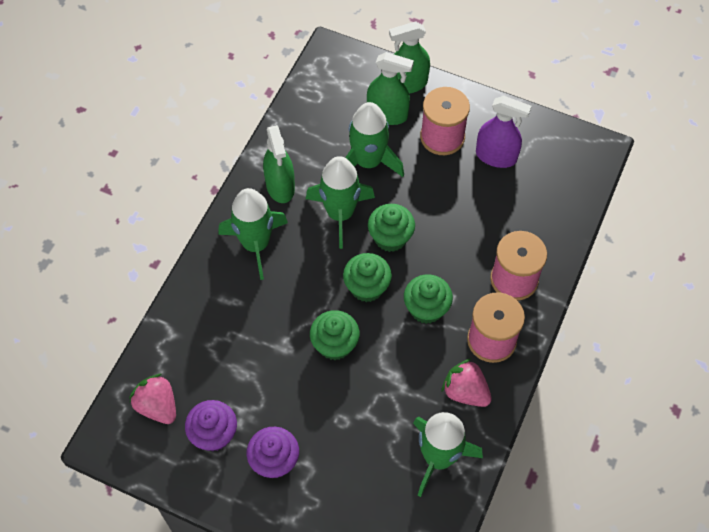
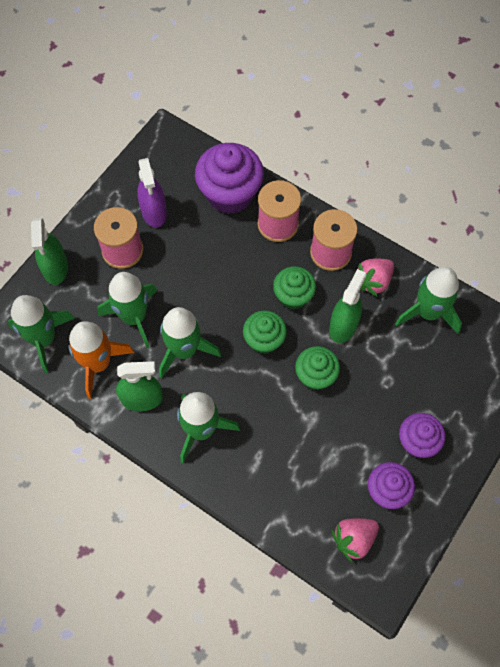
camera: 80 degrees left, 5 degrees up
(311, 141) = (98, 363): none -> orange rocket
(328, 91) = (43, 339): none -> green rocket
(387, 114) = (85, 291): green spray bottle -> green spray bottle (343, 326)
(390, 237) = (218, 312): green cupcake -> none
(496, 156) = (154, 212): purple spray bottle -> purple spray bottle turned 135 degrees clockwise
(540, 225) = (230, 194): none -> purple cupcake

